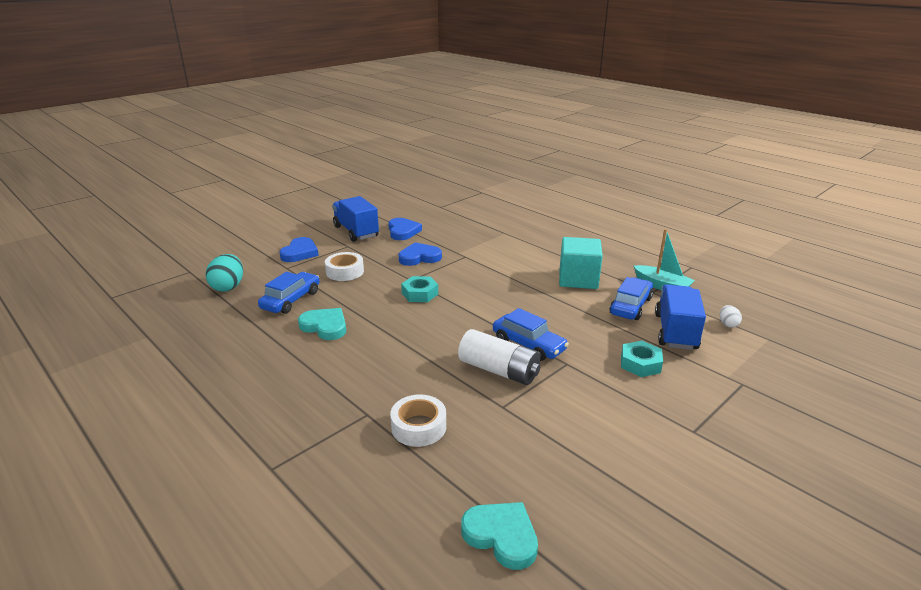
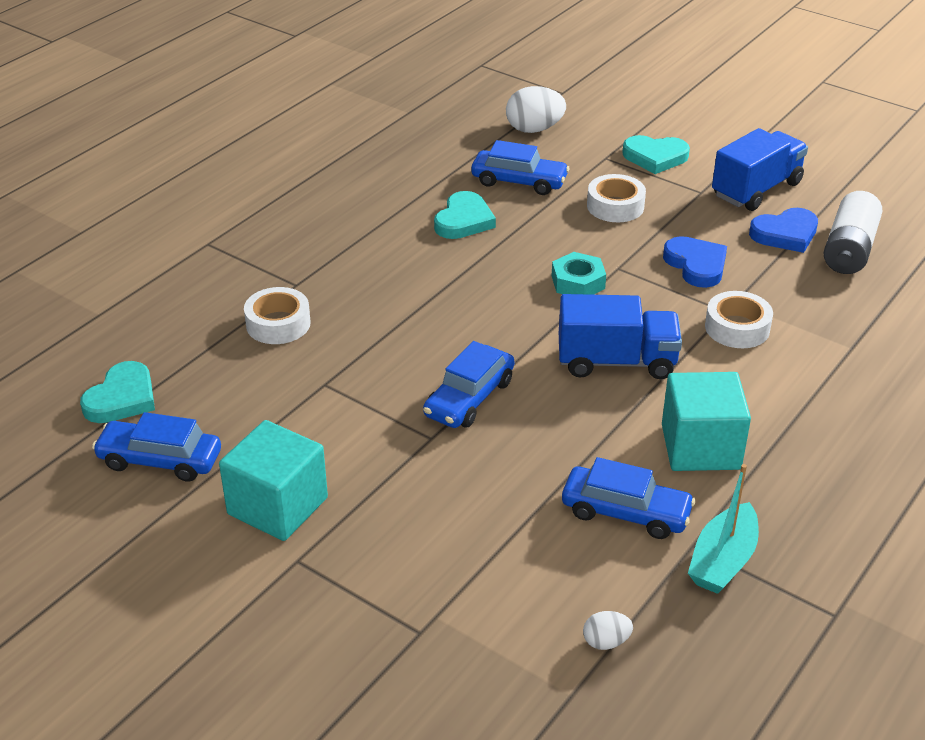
camera: 80 degrees right, 10 degrees up
(228, 287) = (534, 129): turquoise egg -> white egg
(300, 253) = (655, 157): blue heart -> turquoise heart
(481, 255) = (737, 328): none -> white tape
(499, 370) = (399, 375): white battery -> white battery (849, 249)
(590, 507) = (160, 460): none -> blue car
(640, 364) = (448, 515): turquoise nut -> none
(640, 438) = (277, 506): none -> turquoise cube
(675, 332) = (556, 565): blue truck -> blue truck (616, 362)

